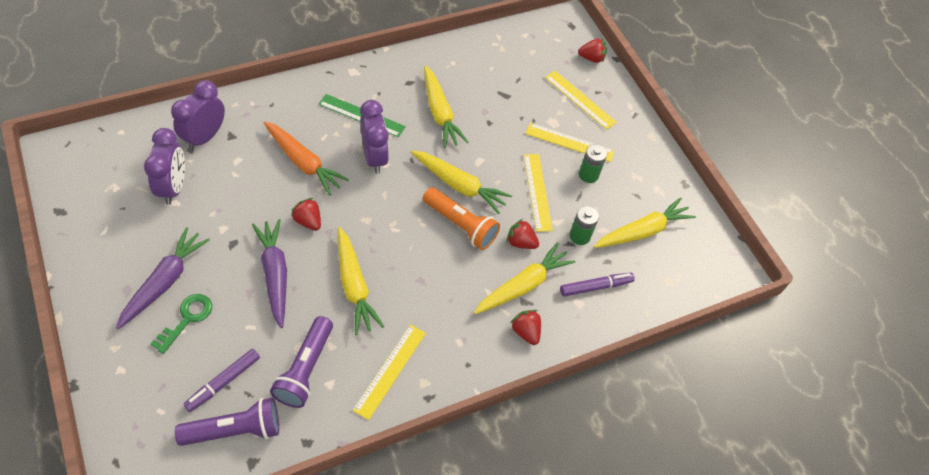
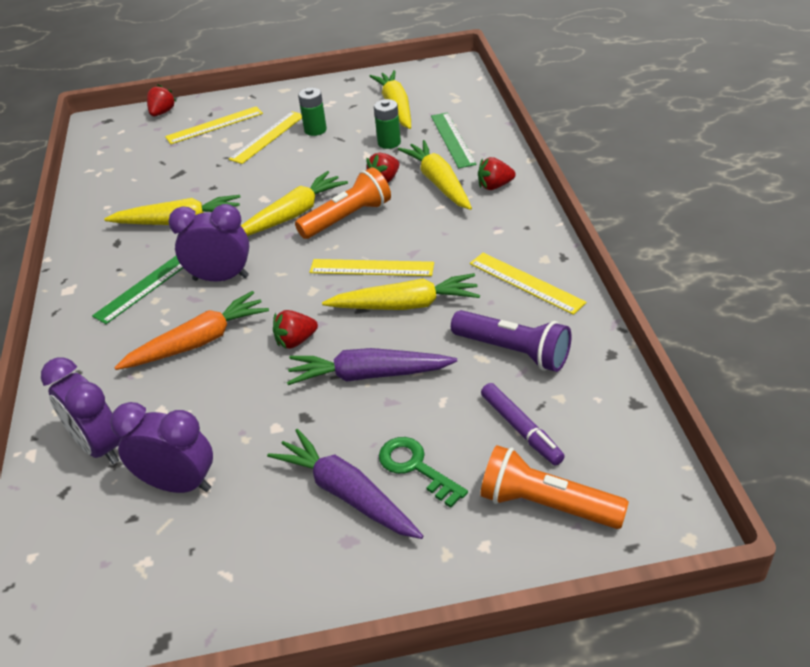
camera: 65 degrees left, 15 degrees down
(153, 405) = (546, 504): none -> orange flashlight
(235, 430) = (591, 418): purple flashlight -> none
(537, 192) = (323, 163): yellow ruler -> yellow ruler (371, 267)
(595, 287) = (452, 139): purple marker -> green ruler

